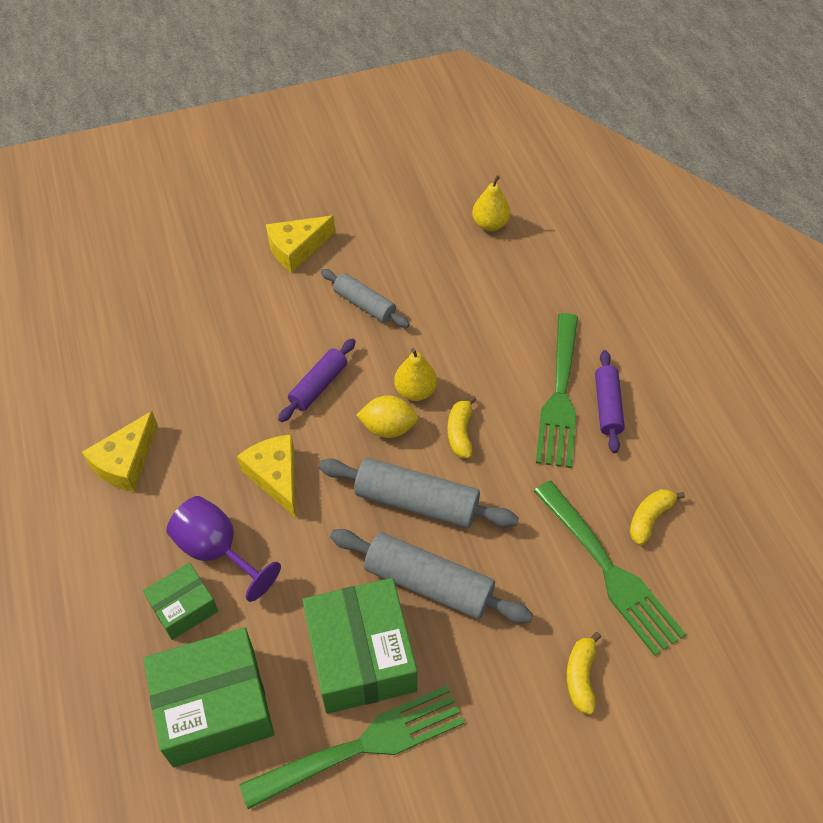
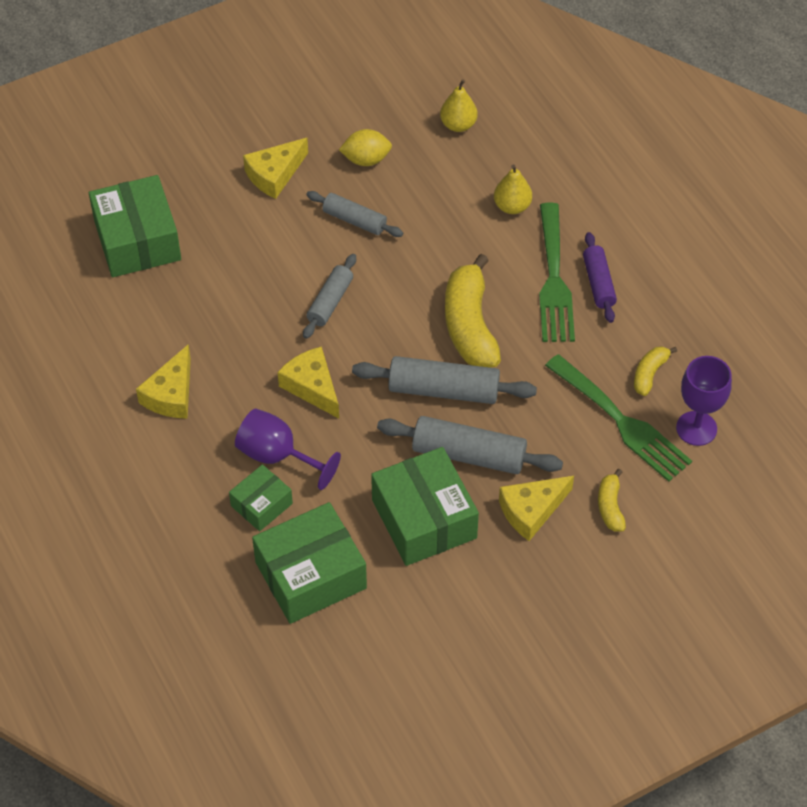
camera: 10 degrees left, 0 degrees up
(143, 295) = (137, 240): none -> green box
(319, 386) = (330, 302): purple rolling pin -> grey rolling pin
(364, 745) = (442, 583): green fork -> none
(388, 428) = (403, 330): yellow lemon -> yellow lemon (366, 159)
(415, 391) = (421, 294): yellow pear -> yellow pear (512, 206)
(460, 433) = (470, 325): yellow banana -> yellow banana, size x2.03
(487, 667) = (531, 511): none -> yellow cheese
(695, 593) = (696, 428): none -> purple goblet

